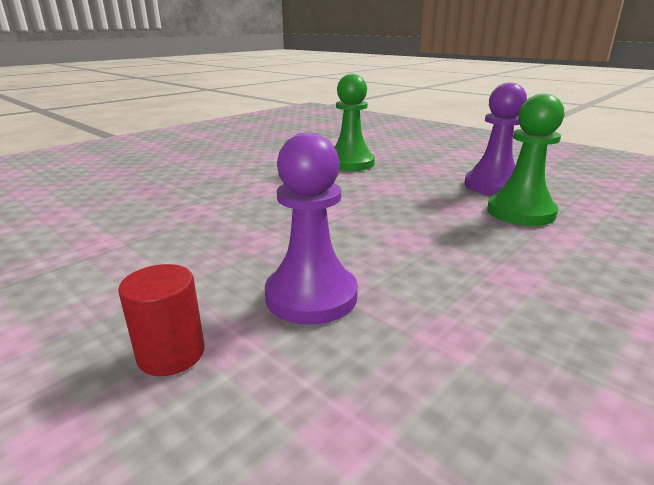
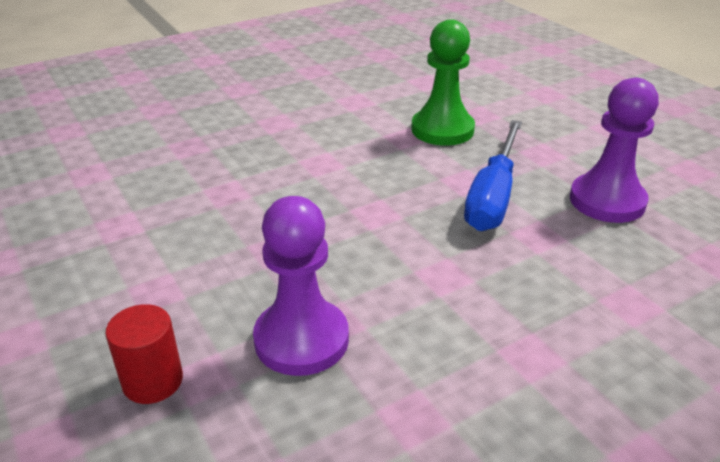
camera: 15 degrees right, 10 degrees up
(411, 191) = (493, 196): none -> blue screwdriver
(520, 212) = (610, 256): green pawn -> none

